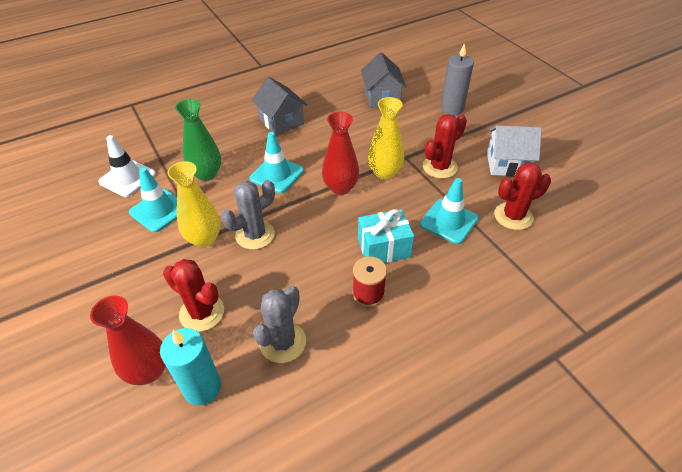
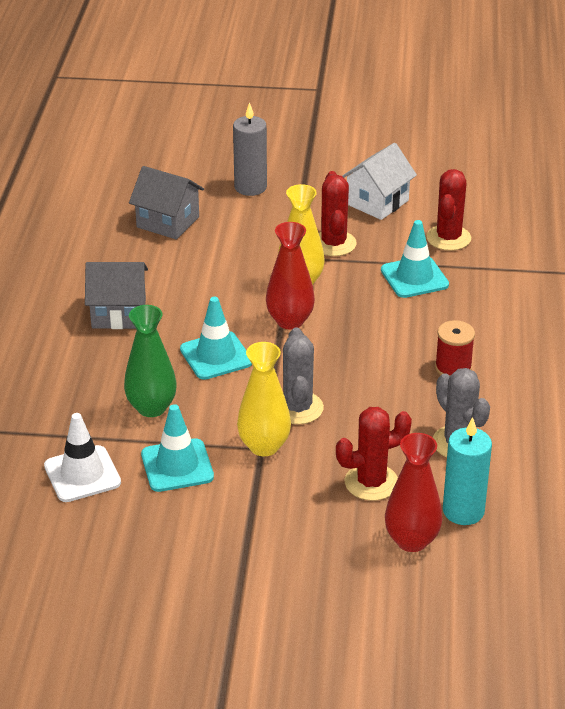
camera: 55 degrees left, 10 degrees down
(383, 248) = (406, 333): turquoise gift -> none

